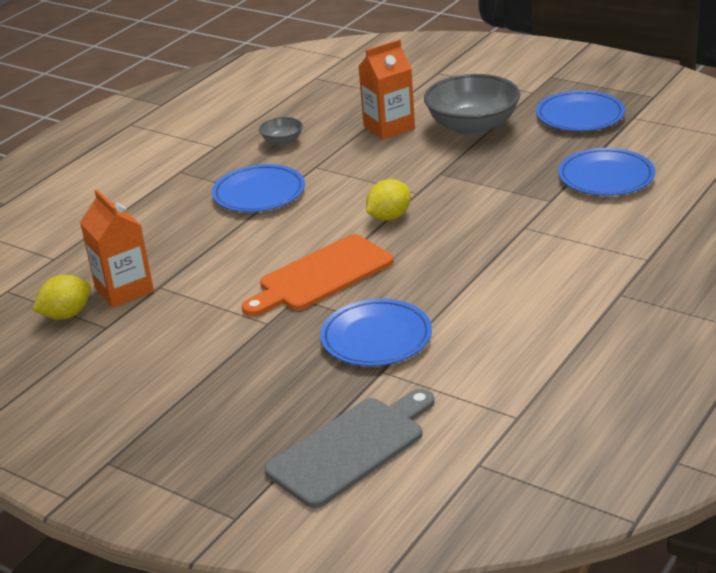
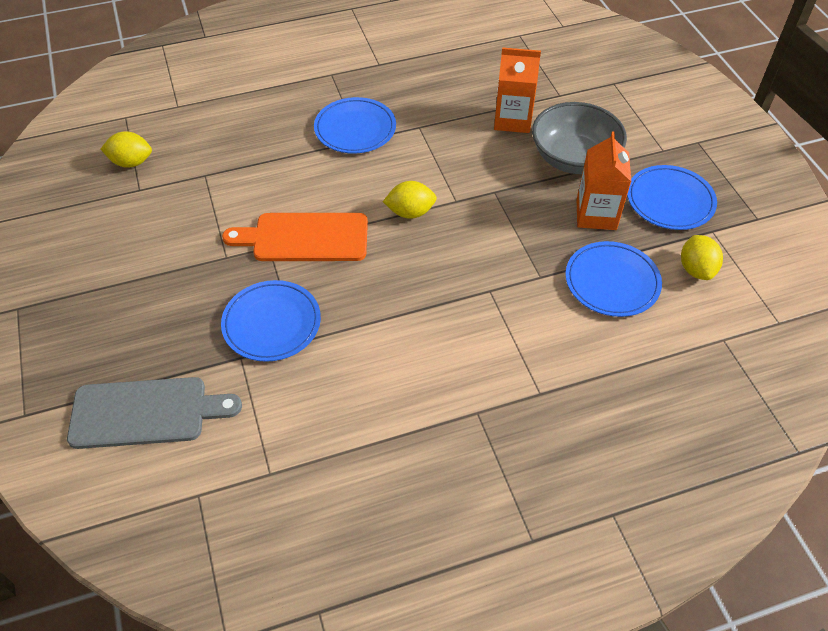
camera: 35 degrees right, 20 degrees up
(124, 290) = (183, 163): orange carton -> orange carton (596, 214)
(282, 141) = (426, 87): grey bowl -> none
(653, 142) = (696, 269): none -> yellow lemon

